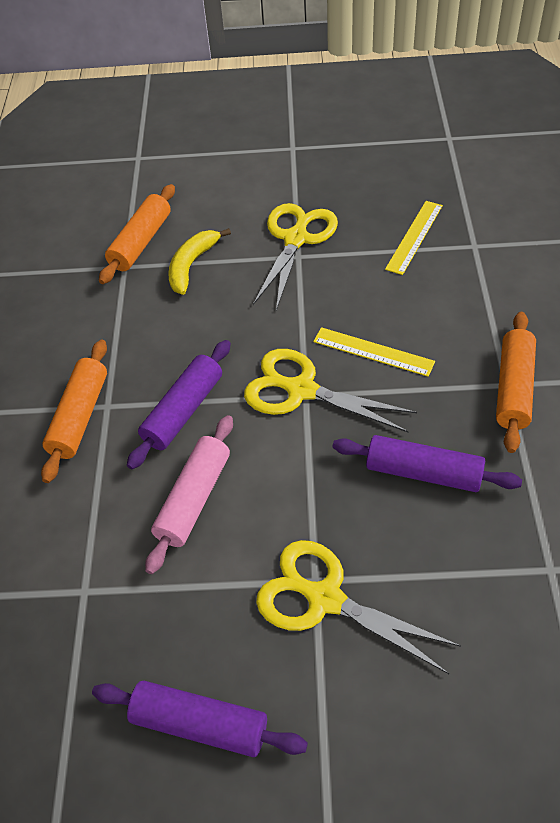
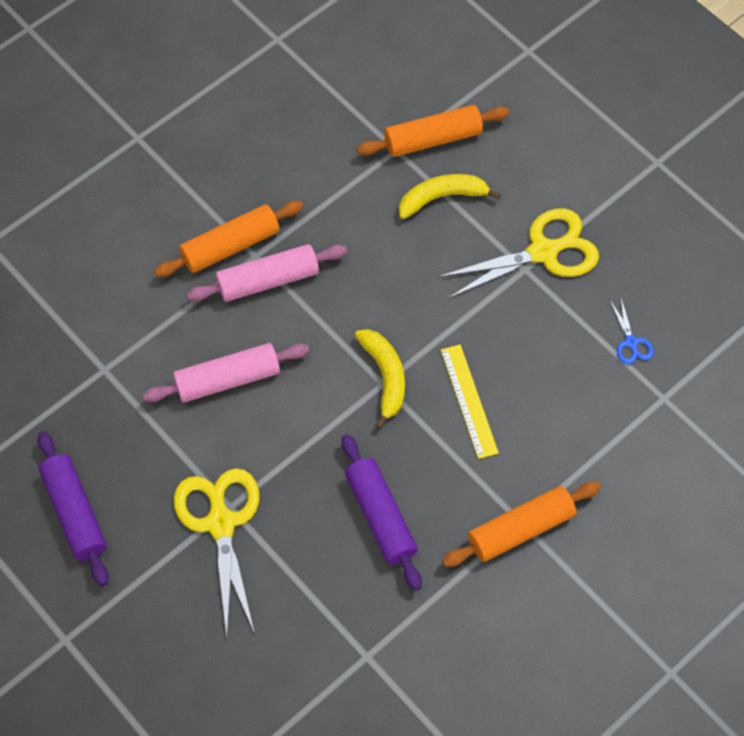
camera: 45 degrees right, 10 degrees up
(137, 411) = (268, 280): none -> pink rolling pin
(183, 411) = (295, 311): purple rolling pin -> none
(301, 390) = (385, 377): yellow scissors -> yellow banana
(414, 237) = (631, 342): yellow ruler -> blue scissors

